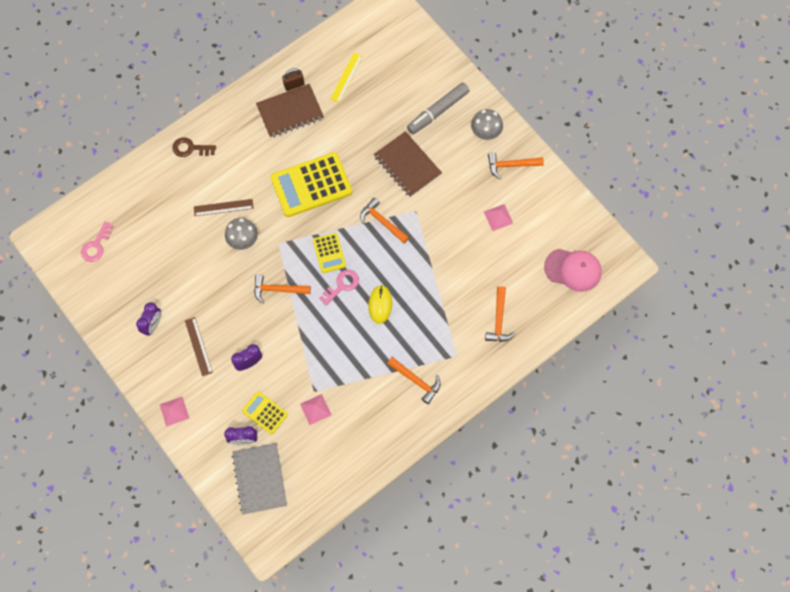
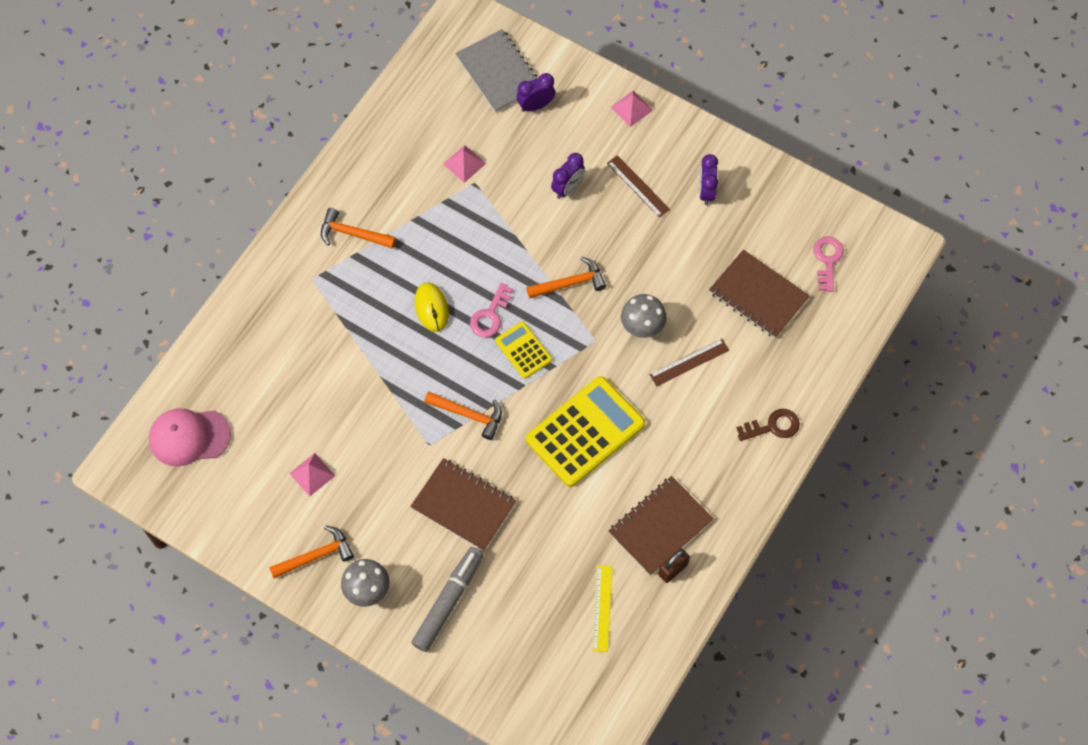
camera: 160 degrees right, 5 degrees down
(155, 237) = (758, 295): none -> brown notebook
(265, 413) = (523, 140): yellow calculator -> none
(499, 320) = (271, 340): orange hammer -> none

